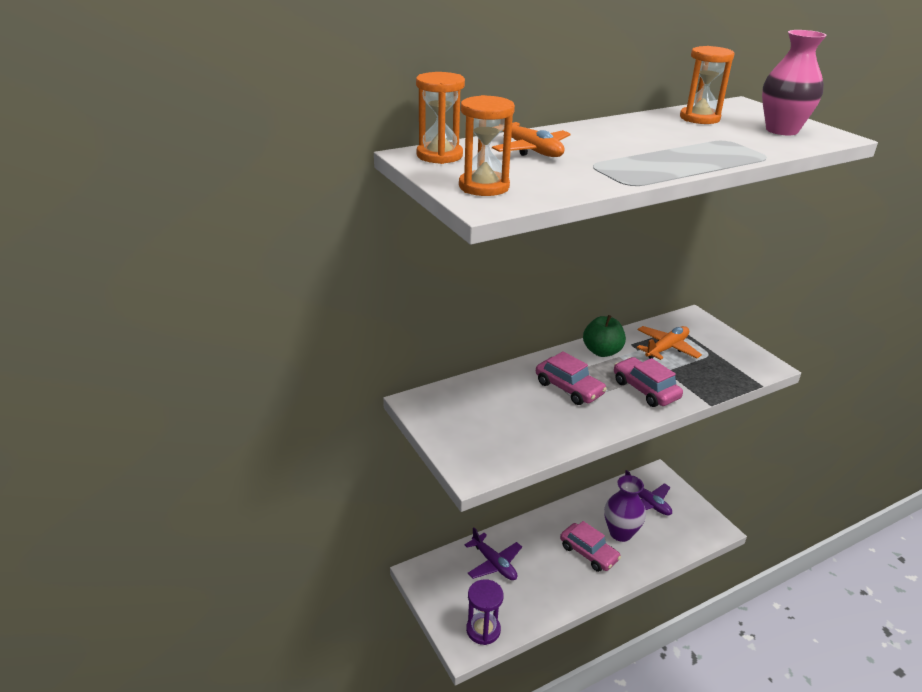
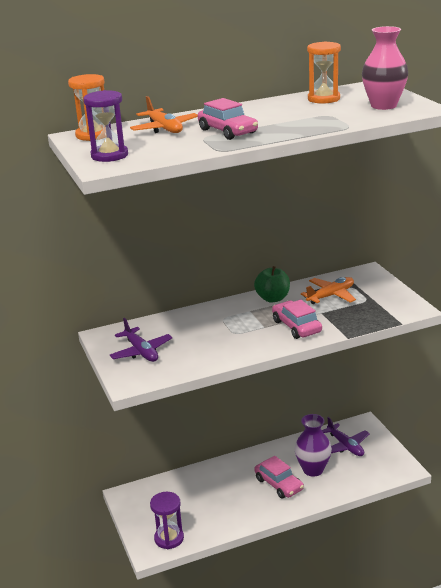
camera: 10 degrees right, 5 degrees down
(484, 187) = (109, 155): orange hourglass -> purple hourglass
(494, 563) = (192, 490): purple plane -> purple plane (141, 351)
(569, 388) = (232, 325): pink car -> pink car (228, 131)

